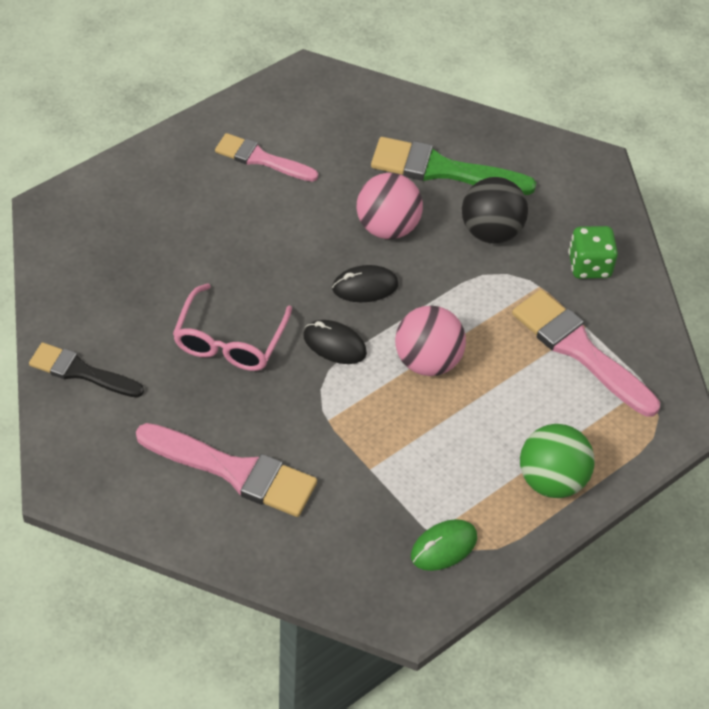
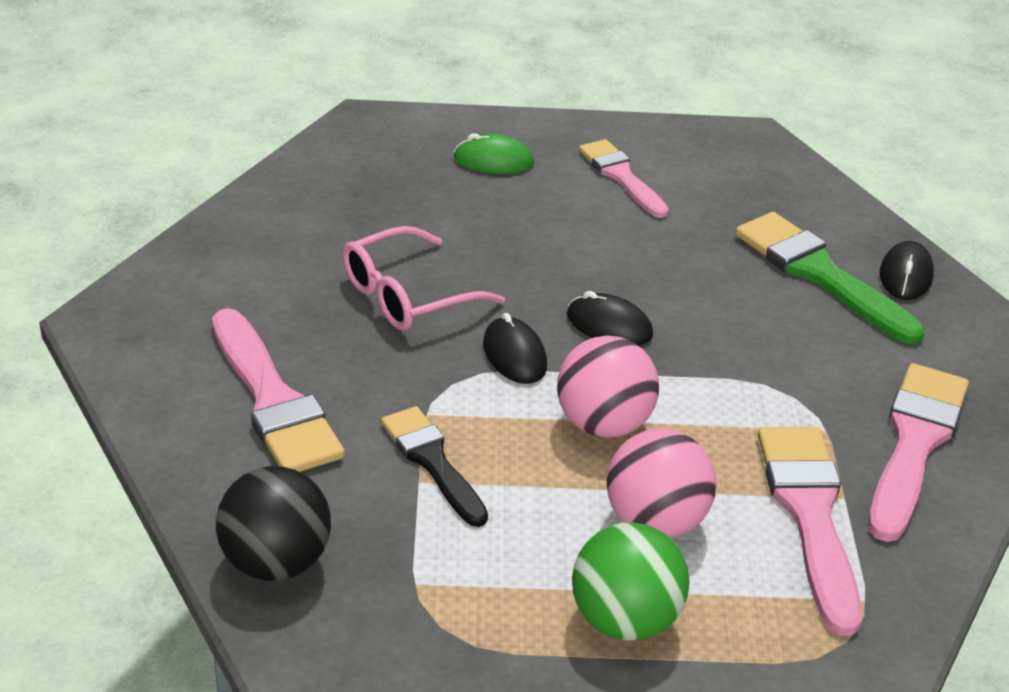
camera: 40 degrees right, 15 degrees down
(81, 372) = (234, 245): black brush -> black brush (432, 462)
(387, 227) = (695, 291): pink ball -> pink ball (655, 521)
(443, 547) = (412, 603): green mouse -> green mouse (493, 160)
(487, 141) = (905, 275): none -> black mouse
(491, 231) = (818, 352): black ball -> black ball (275, 562)
(589, 266) = (914, 443): green dice -> pink brush

